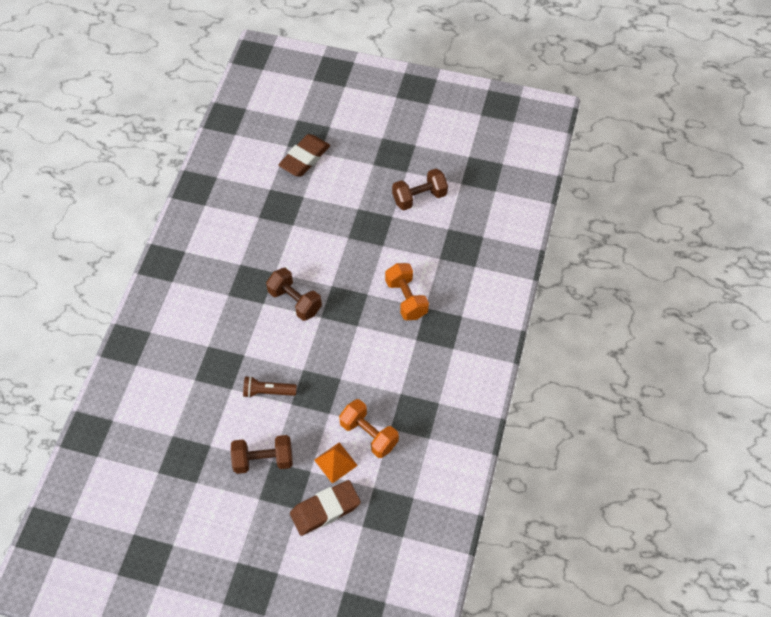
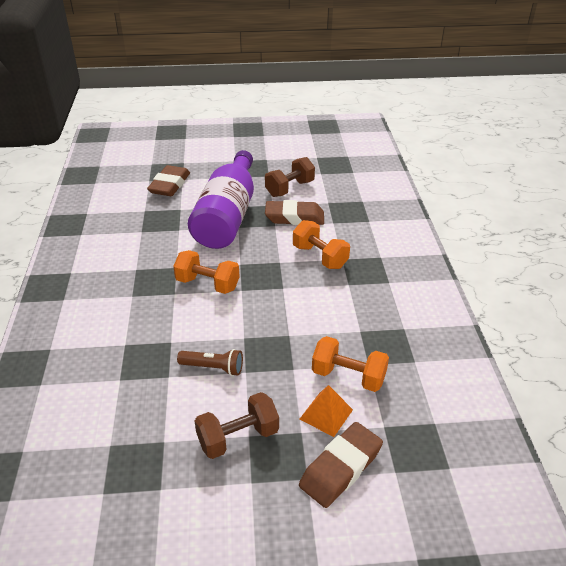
camera: 20 degrees left, 20 degrees down
(268, 392) = (213, 368): brown flashlight -> brown flashlight turned 150 degrees counterclockwise
(295, 301) = (208, 284): brown dumbbell -> orange dumbbell
(344, 220) = (227, 216): none -> purple bottle
(406, 240) = (294, 217): none -> brown eraser

